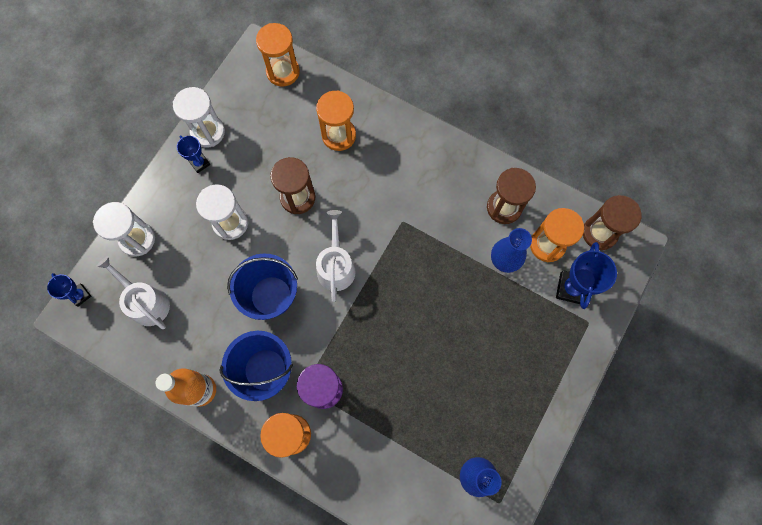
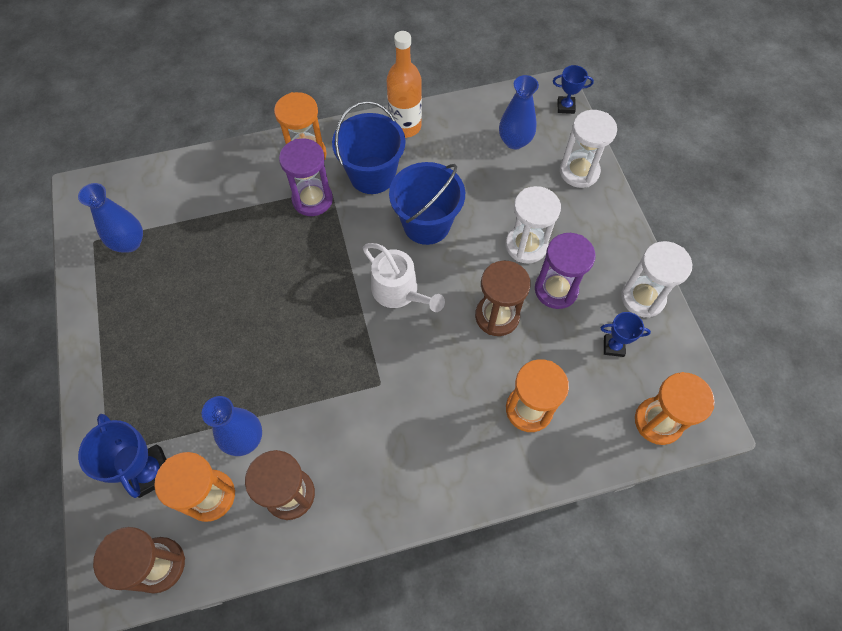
camera: 135 degrees right, 10 degrees down
(146, 302) = (514, 141): white watering can -> blue vase
(200, 163) = (613, 267): blue trophy -> blue trophy (613, 346)
(247, 181) = (556, 290): none -> purple hourglass

